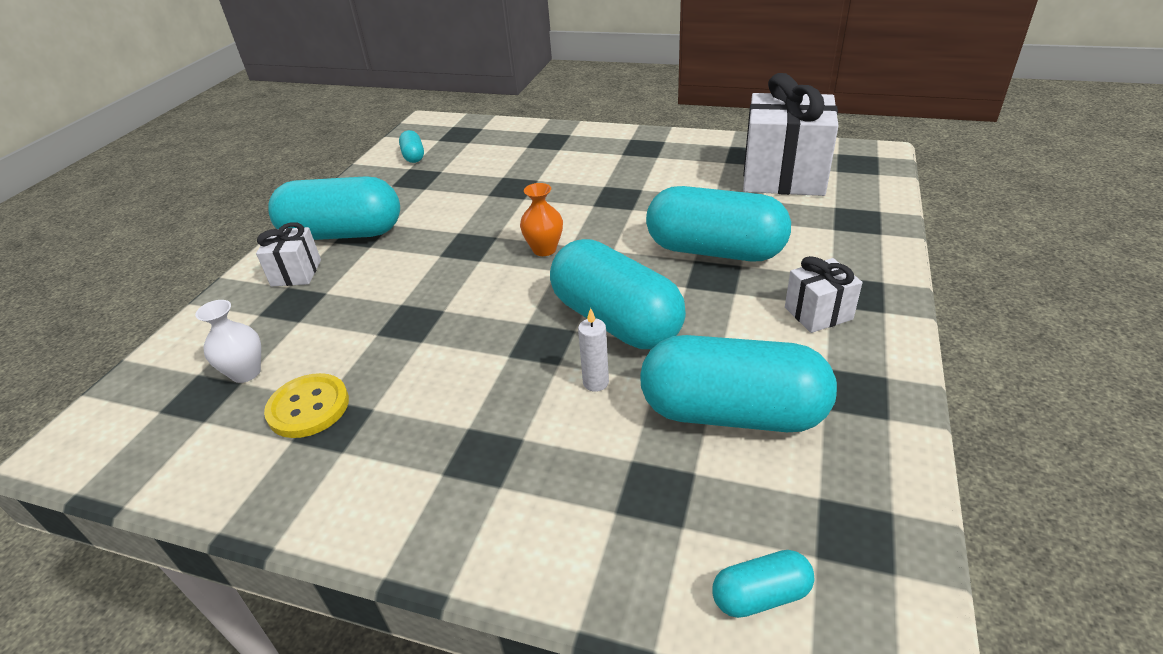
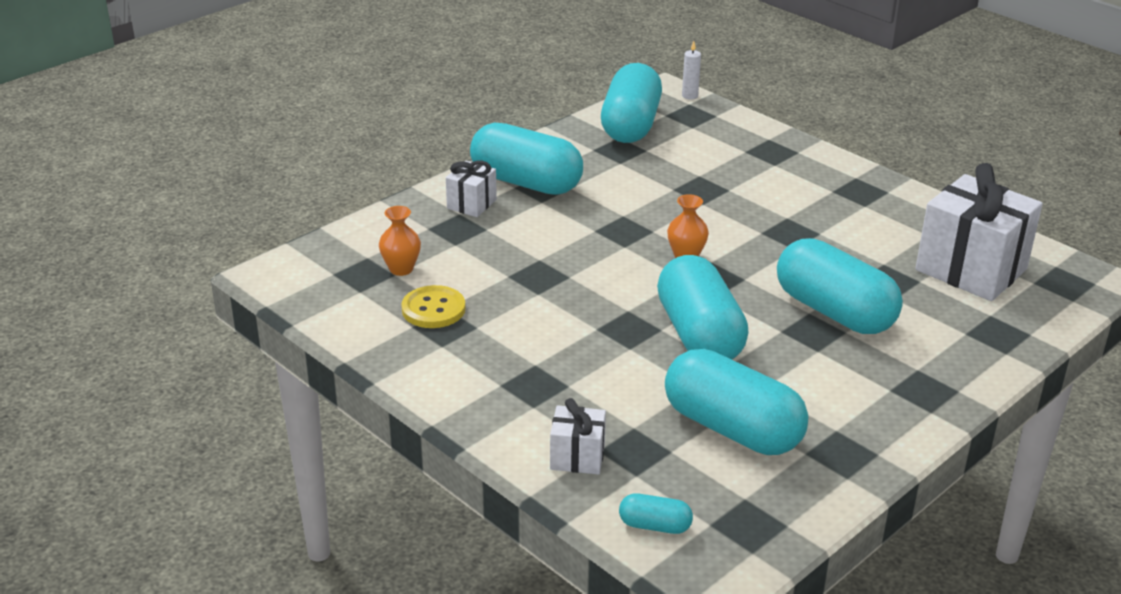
camera: 25 degrees right, 5 degrees down
(246, 373) = (401, 269): white vase -> orange vase
(413, 156) = (630, 125): turquoise capsule -> turquoise capsule, size x2.28
(595, 383) = (647, 371): white candle -> white candle (690, 96)
(818, 313) = (872, 392): white gift -> white gift (577, 457)

